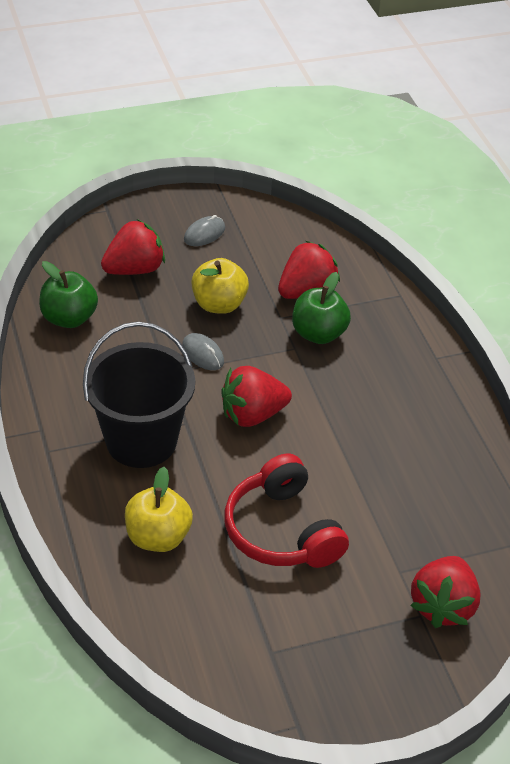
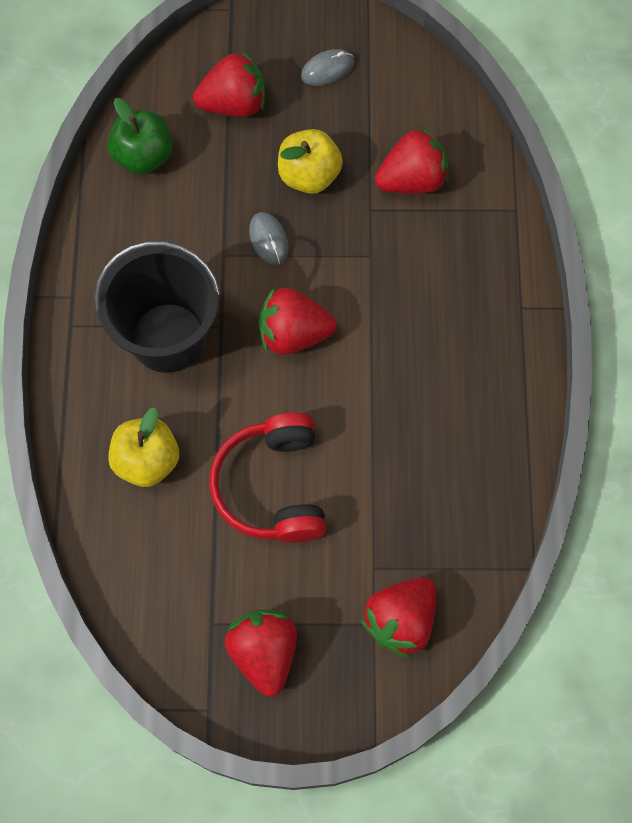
camera: 20 degrees right, 25 degrees up
(318, 334) = (403, 243): green apple -> none
(330, 663) = (264, 652): none -> red strawberry

